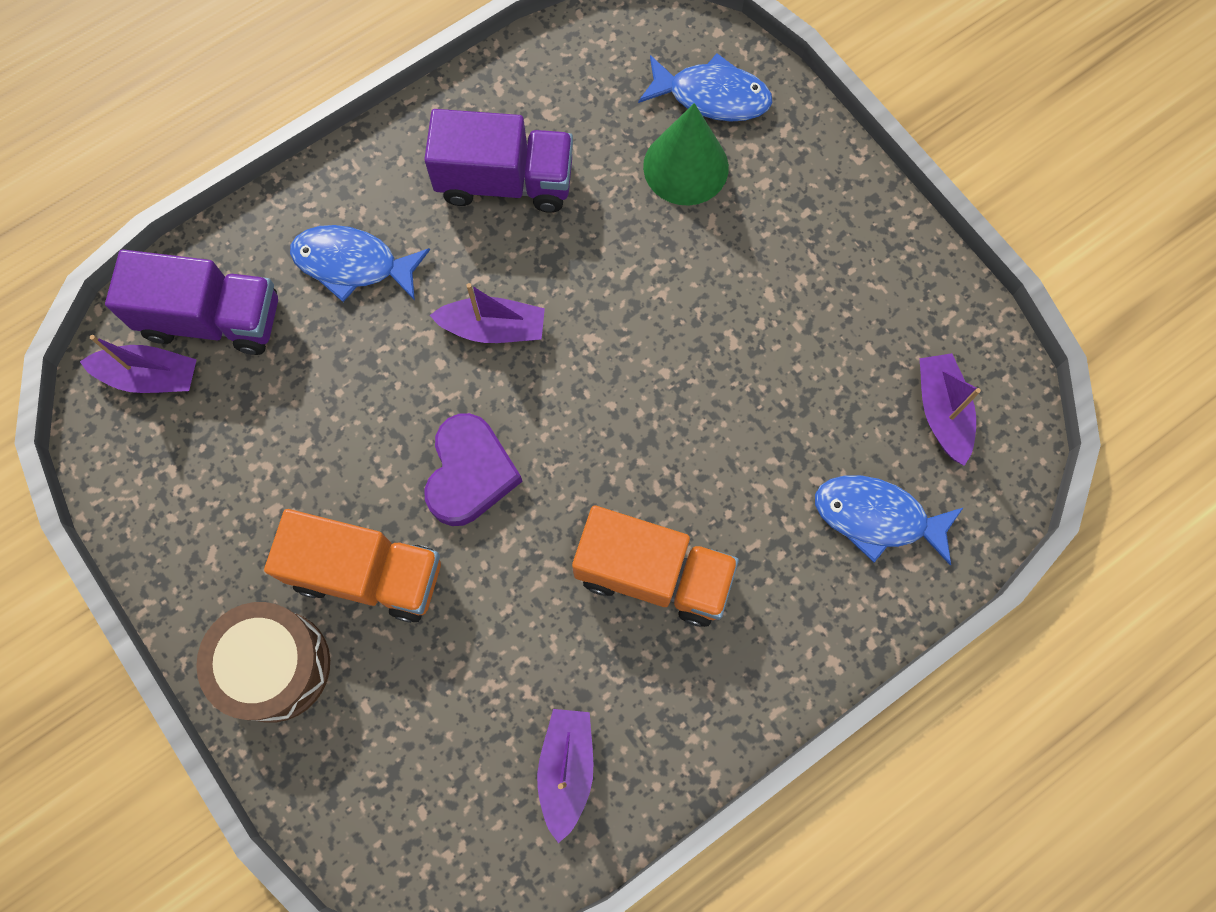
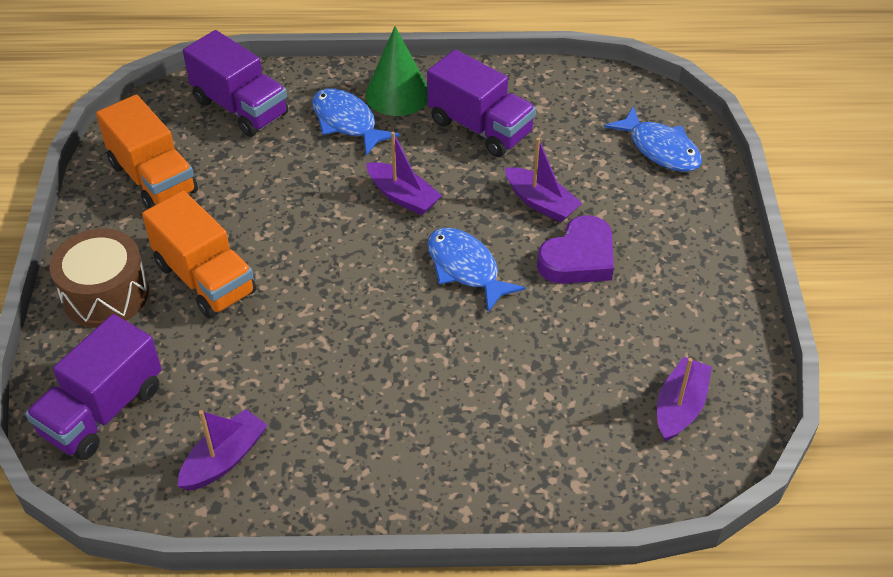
camera: 35 degrees right, 25 degrees down
(150, 376) = (179, 117): purple boat -> purple boat (541, 203)
(397, 804) = (103, 411): none -> purple truck
(470, 473) = (317, 262): purple heart -> purple heart (578, 258)
(653, 574) = (384, 383): orange truck -> orange truck (153, 178)
(685, 167) = (608, 176): green cone -> green cone (397, 94)
(877, 517) = (575, 442): blue fish -> blue fish (465, 268)

